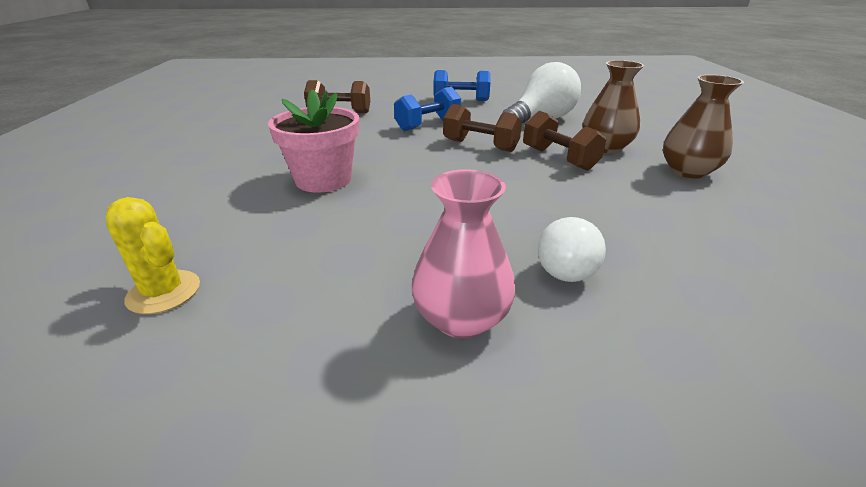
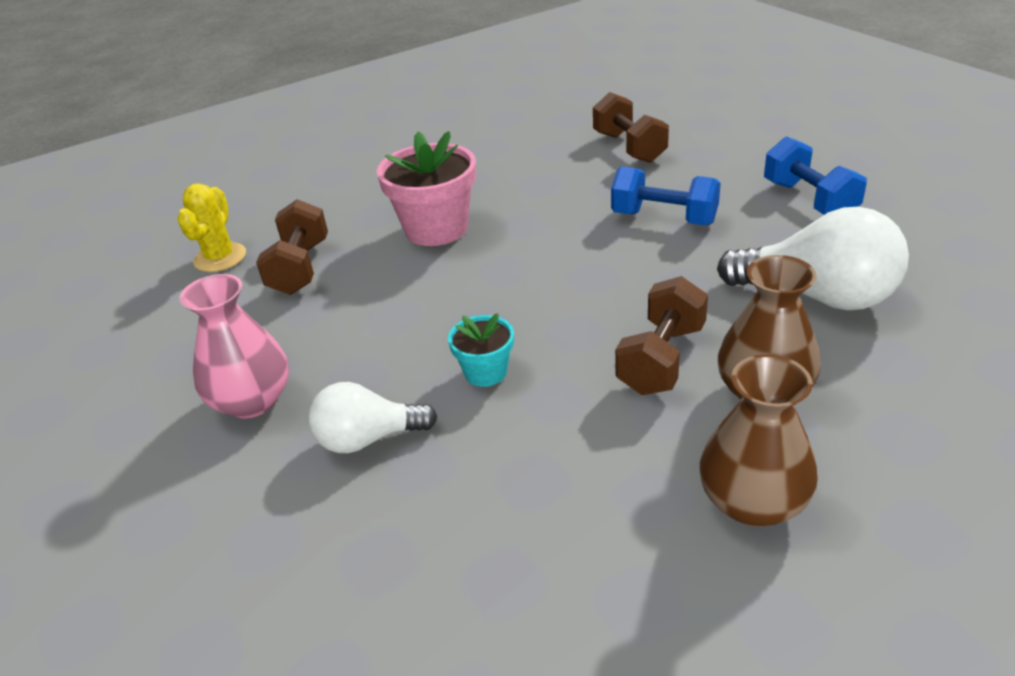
camera: 65 degrees right, 5 degrees up
(480, 145) = (636, 282): brown dumbbell -> brown dumbbell (300, 268)
(524, 205) = (485, 372): none -> turquoise flower pot

